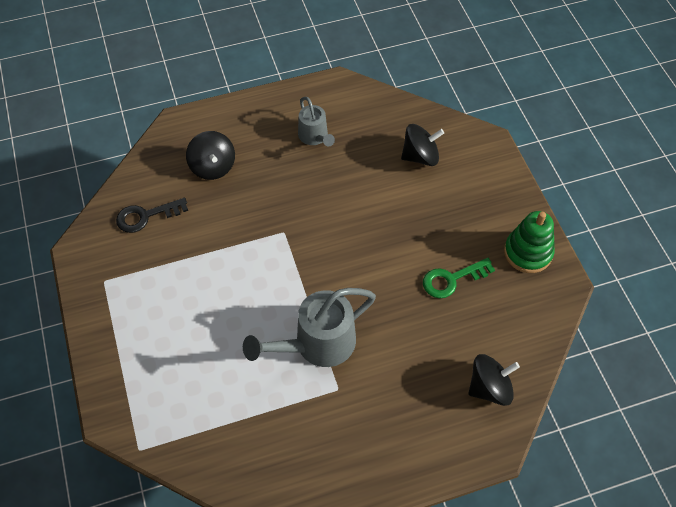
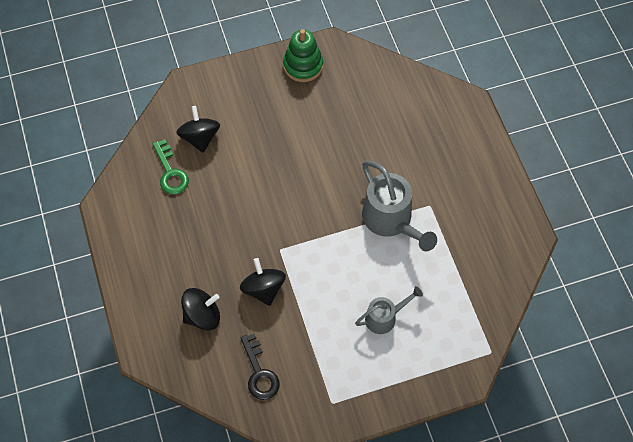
camera: 90 degrees left, 5 degrees up
(315, 137) = (171, 225): grey watering can -> grey watering can (385, 317)
(452, 279) = (328, 121): green key -> green key (170, 172)
(489, 388) = (423, 102): black spinning top -> black spinning top (263, 289)

